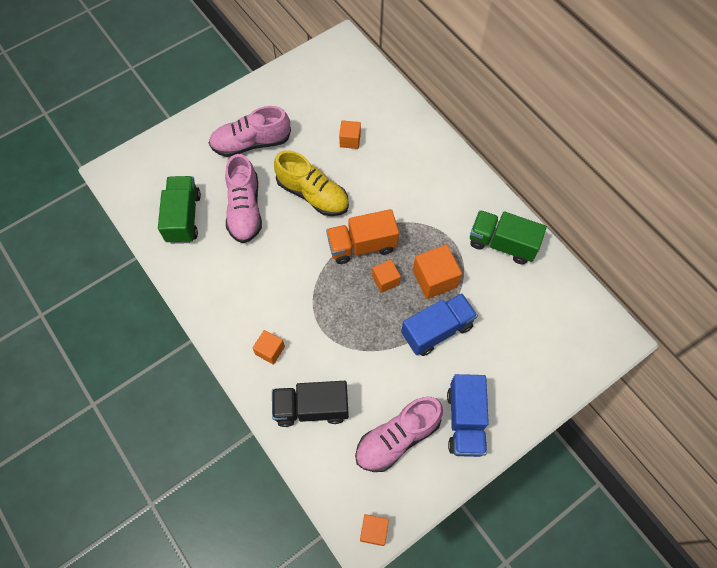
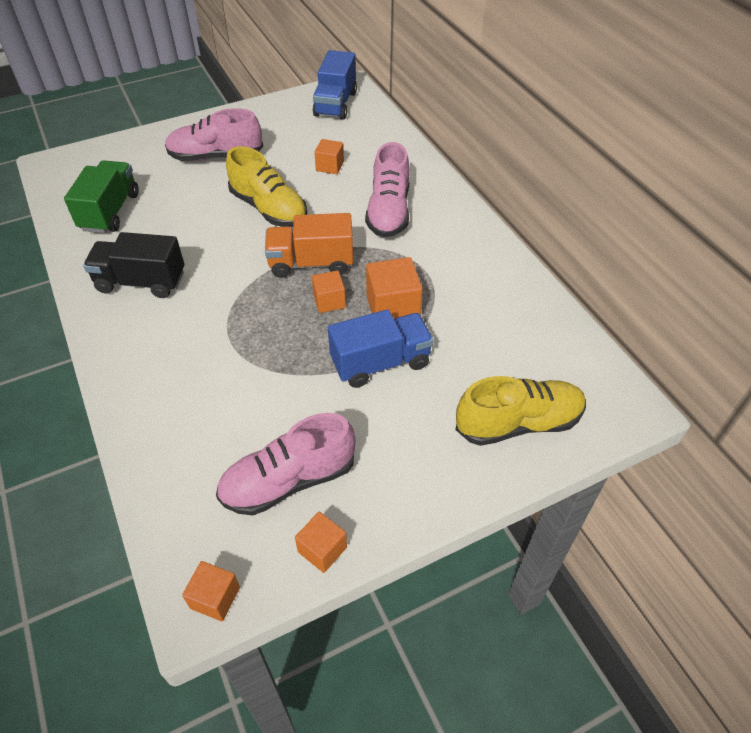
camera: 10 degrees right, 15 degrees down
(245, 209) = (184, 213): pink shoe -> pink shoe (388, 211)
(270, 350) = (156, 354): orange cube -> orange cube (322, 549)
(311, 408) = (184, 426): black truck -> black truck (141, 282)
(465, 421) = (391, 474): blue truck -> blue truck (335, 104)
(502, 244) = (489, 283): green truck -> none
(543, 365) = (518, 423): none -> yellow shoe

